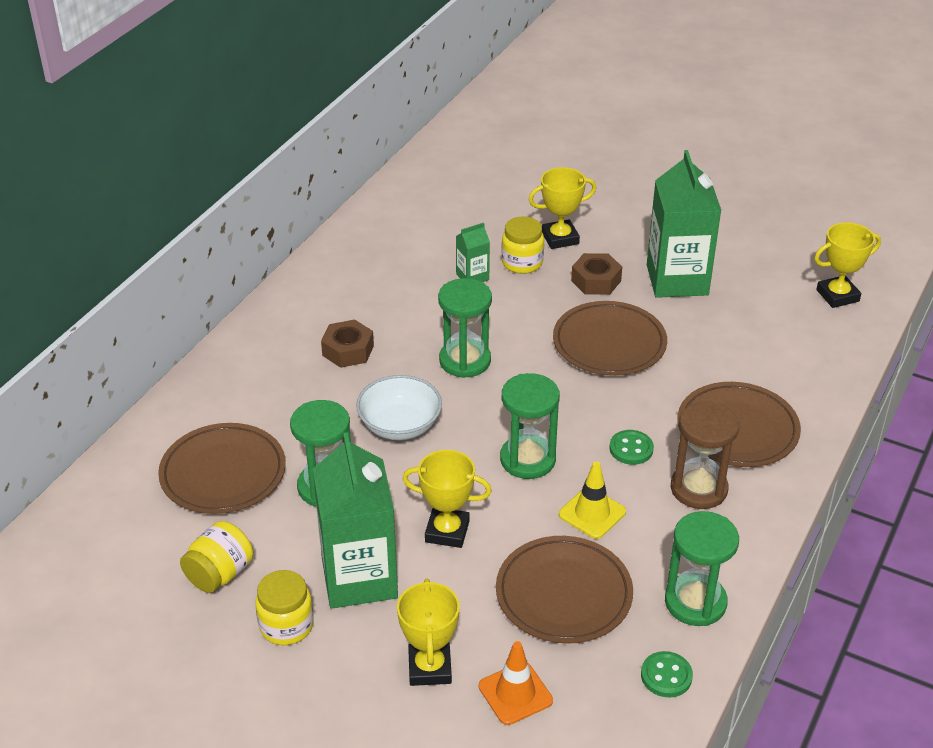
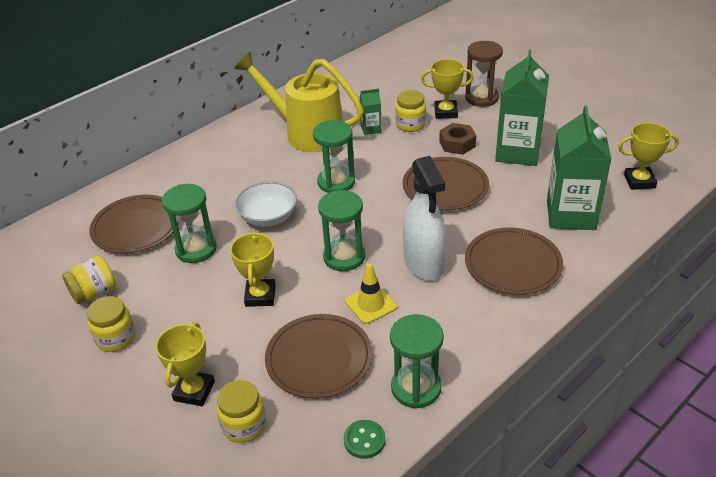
camera: 20 degrees right, 0 degrees up
(348, 350) = (261, 163): brown nut -> none
(359, 578) = (182, 316): green carton -> green carton (571, 215)
(387, 296) = (307, 133): none -> yellow watering can
(447, 531) = (260, 296): yellow trophy -> yellow trophy turned 60 degrees clockwise
(515, 693) = (244, 425): orange traffic cone -> yellow jar
(631, 449) = (424, 264): green button -> white spray bottle
(698, 489) = (461, 302): brown hourglass -> brown hourglass (481, 98)

